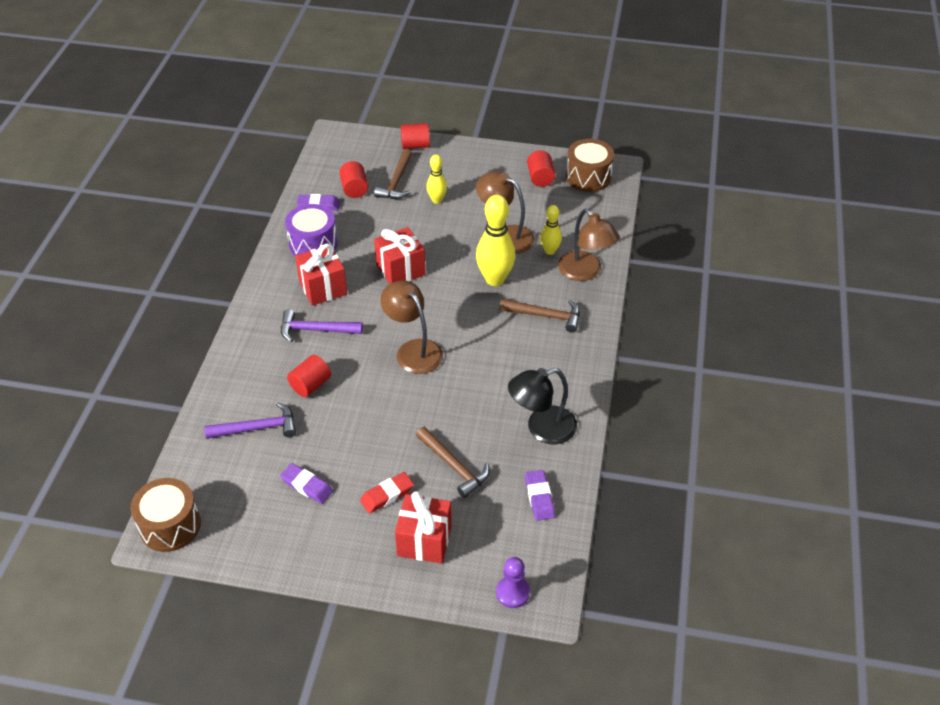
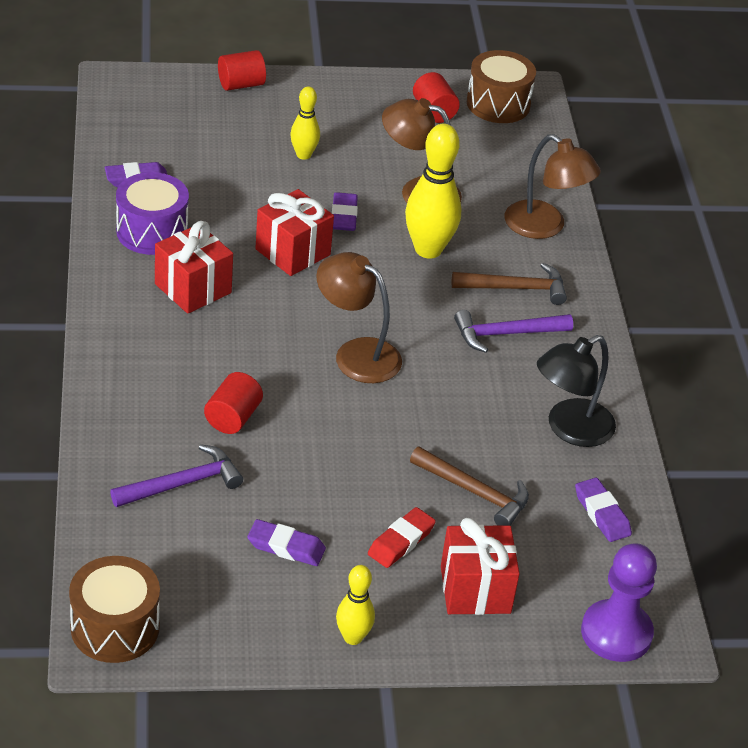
camera: 20 degrees left, 5 degrees down
(315, 330) = (207, 345): purple hammer -> purple hammer (505, 334)
(354, 189) = (179, 151): red cylinder -> none
(396, 182) = (235, 136): brown hammer -> none
(446, 247) = (344, 216): none -> purple eraser
(512, 592) = (616, 633): purple pawn -> purple pawn, size x1.55
(550, 251) = (486, 205): yellow bowling pin -> yellow bowling pin (353, 637)

